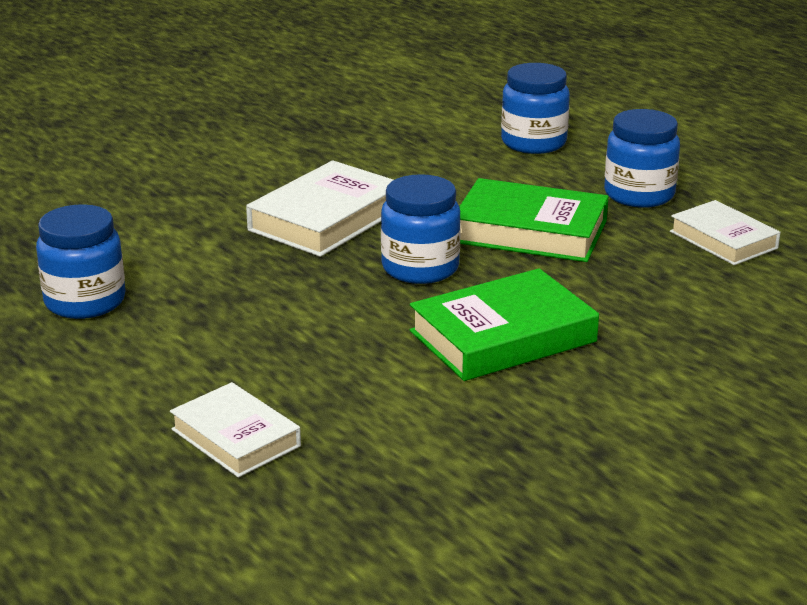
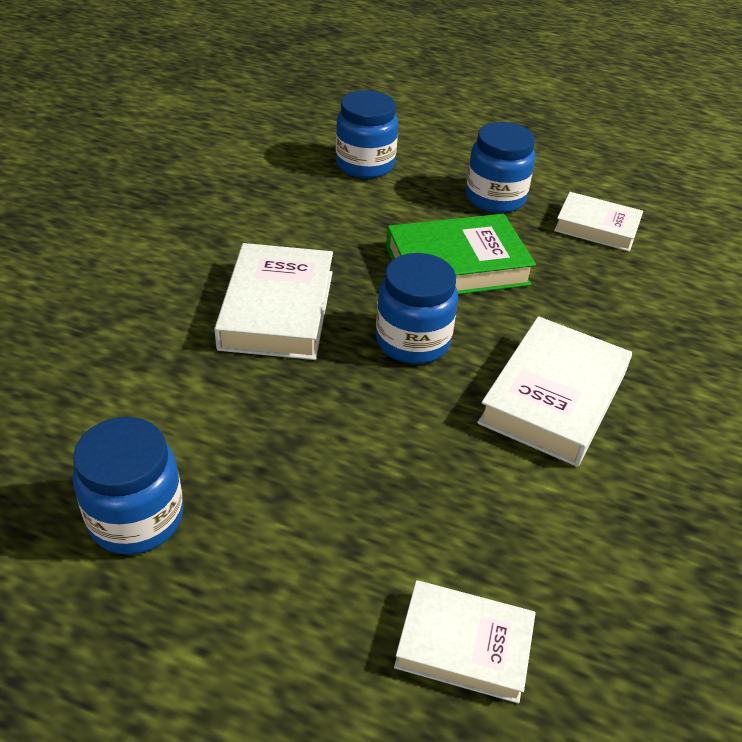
camera: 35 degrees left, 15 degrees up
(503, 336) = (553, 398): green book -> white book

